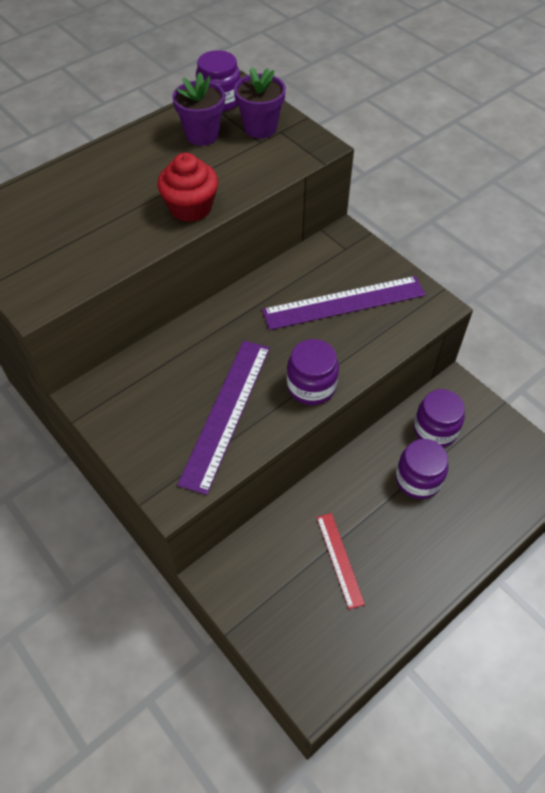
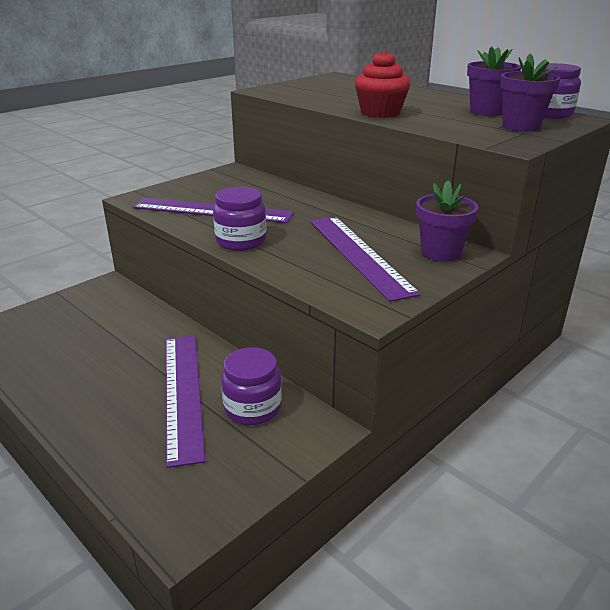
camera: 85 degrees right, 25 degrees down
(339, 559) = (101, 342): red ruler -> none
(343, 251) = (440, 252): none -> purple flower pot
(418, 479) = (183, 393): purple jar -> purple ruler

